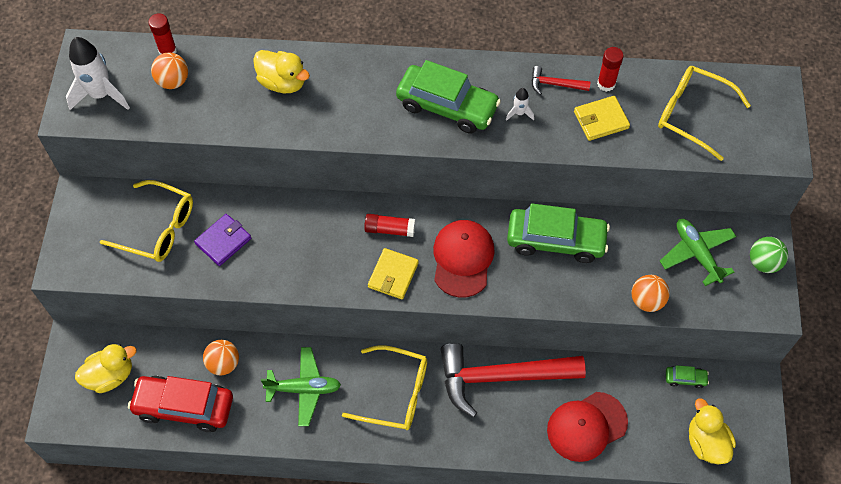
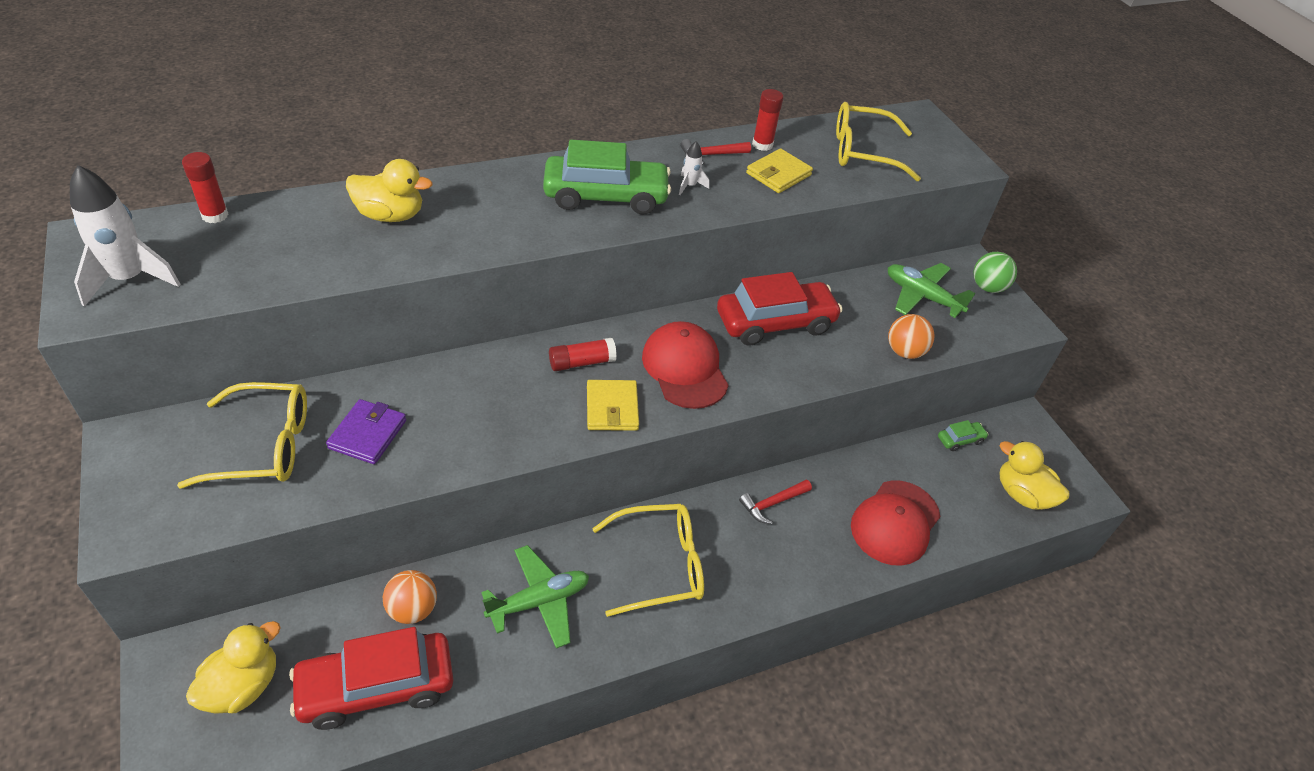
camera: 30 degrees left, 15 degrees down
(173, 81) = (236, 244): orange ball -> none
(501, 377) = (772, 503): red hammer -> red hammer, size x0.41
(556, 240) = (775, 323): green car -> red car

